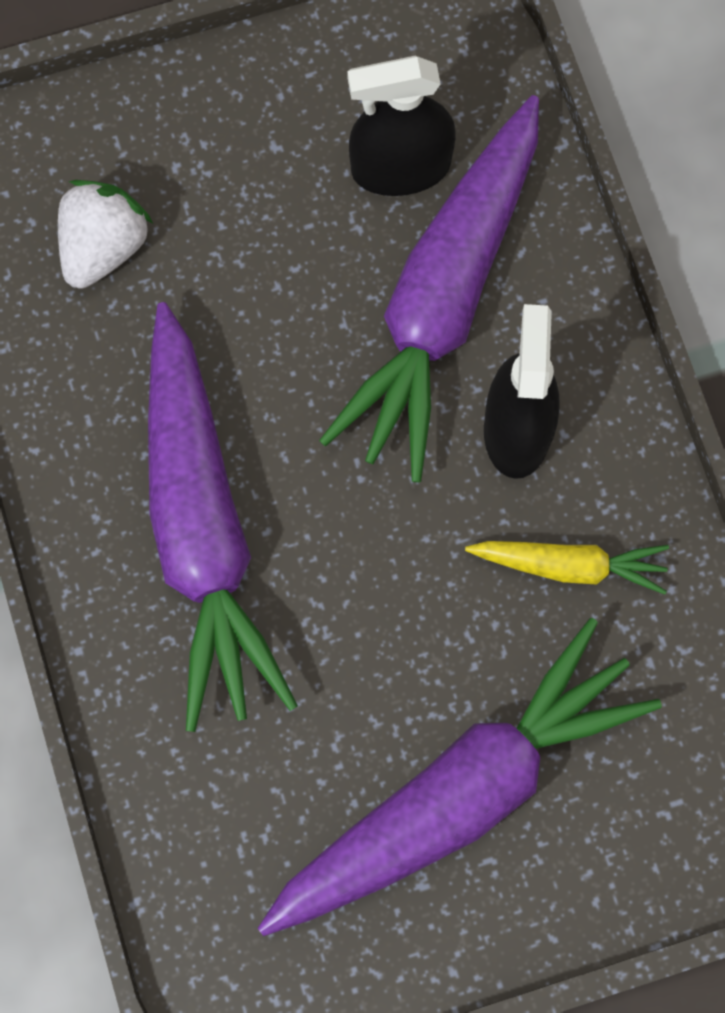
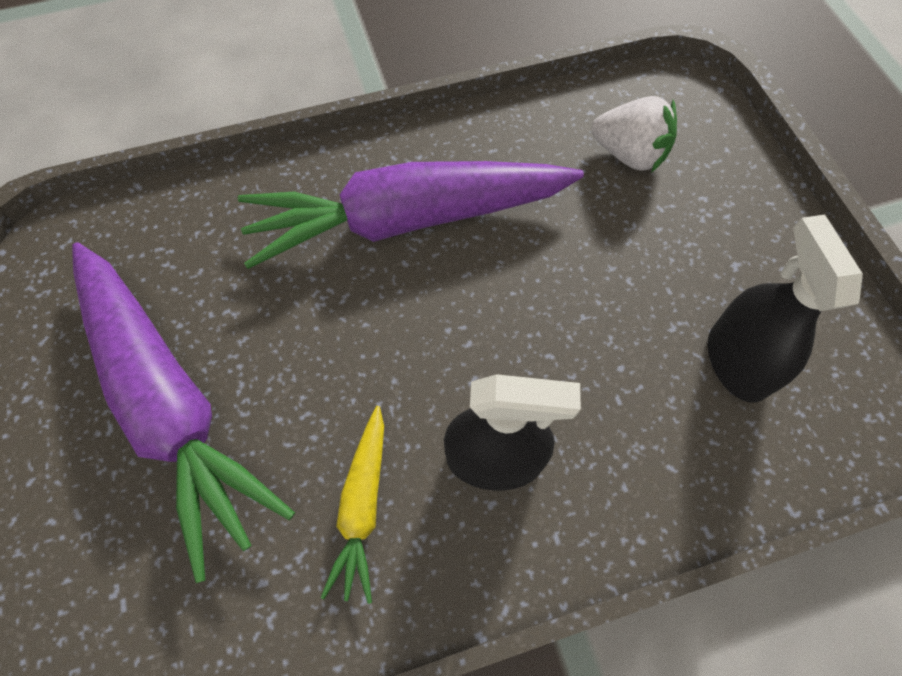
camera: 90 degrees right, 10 degrees down
(443, 300) = (615, 396): purple carrot -> none

